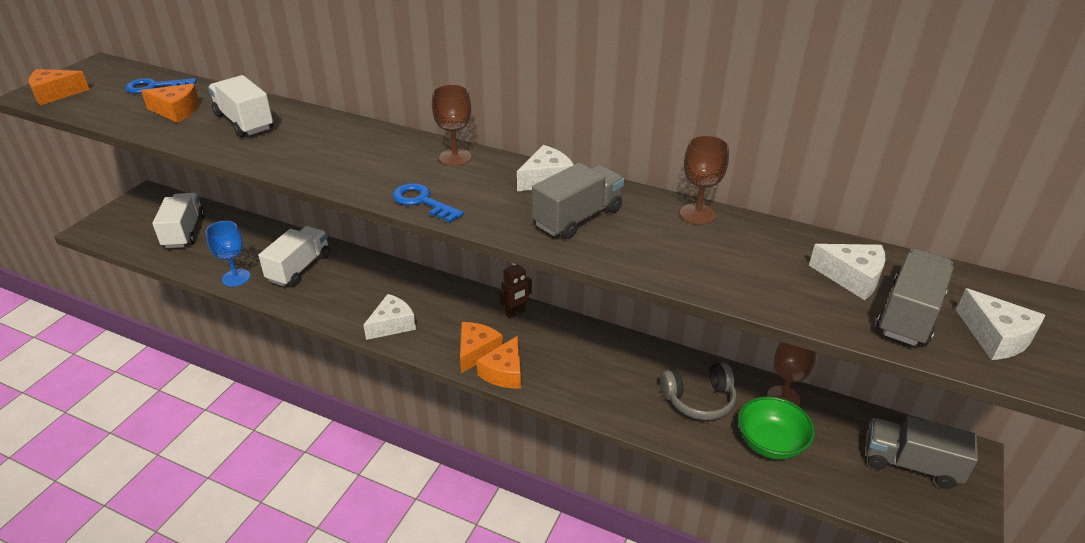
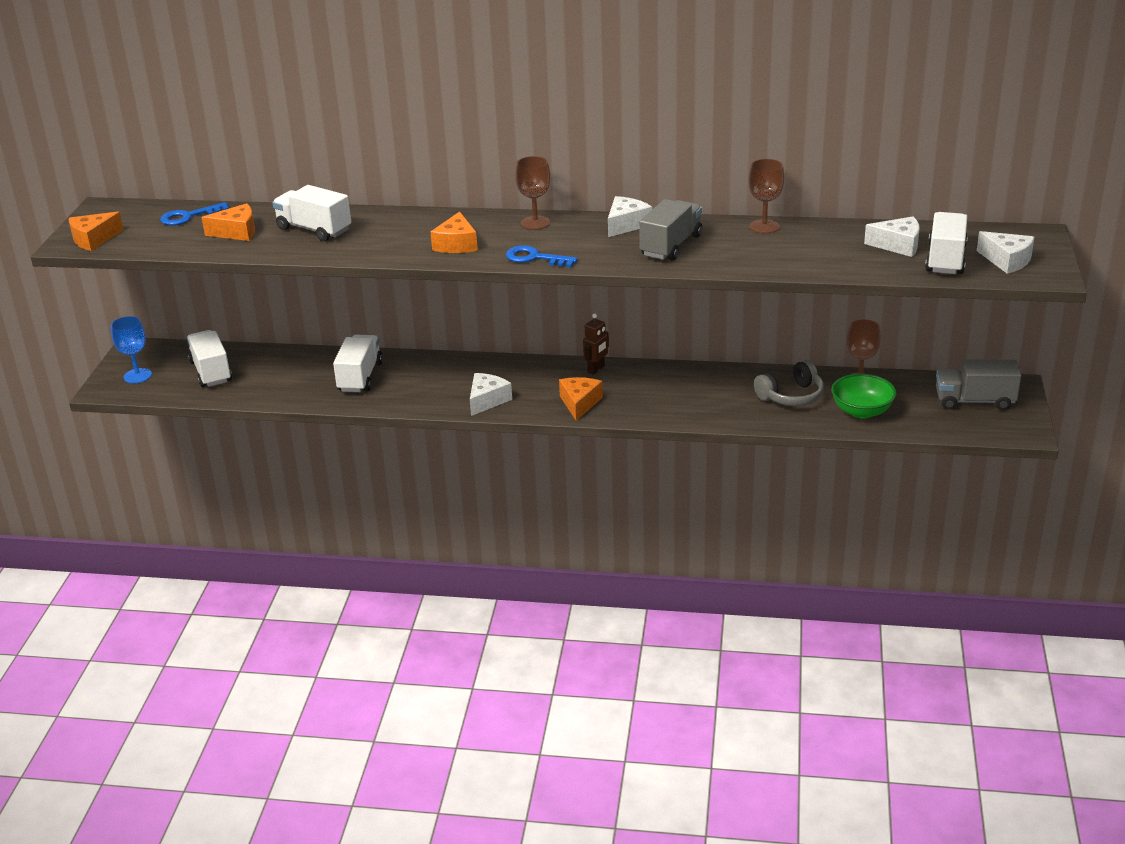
camera: 15 degrees left, 5 degrees down
(236, 278) = (302, 396): blue goblet -> blue goblet (137, 376)
(504, 372) = (614, 412): orange cheese -> orange cheese (456, 244)
(909, 314) = (945, 259): grey truck -> white truck

